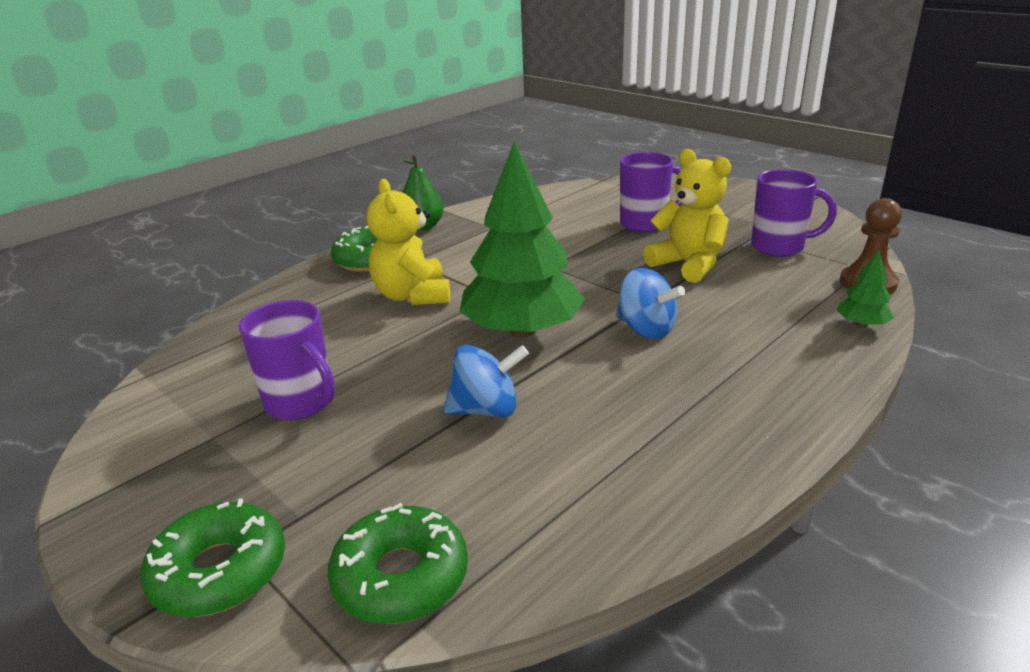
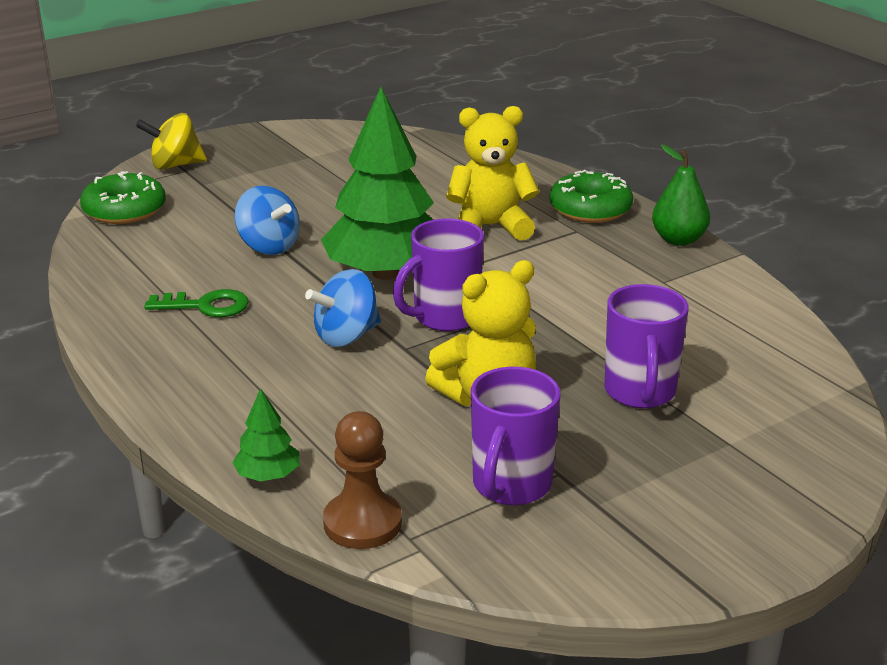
camera: 100 degrees right, 0 degrees up
(219, 571) = (175, 165): green donut -> yellow spinning top
(301, 403) = (330, 182): purple mug -> purple mug (444, 317)
(486, 409) = (269, 246): blue spinning top -> blue spinning top turned 45 degrees counterclockwise
(639, 419) = (206, 306): none -> green key

